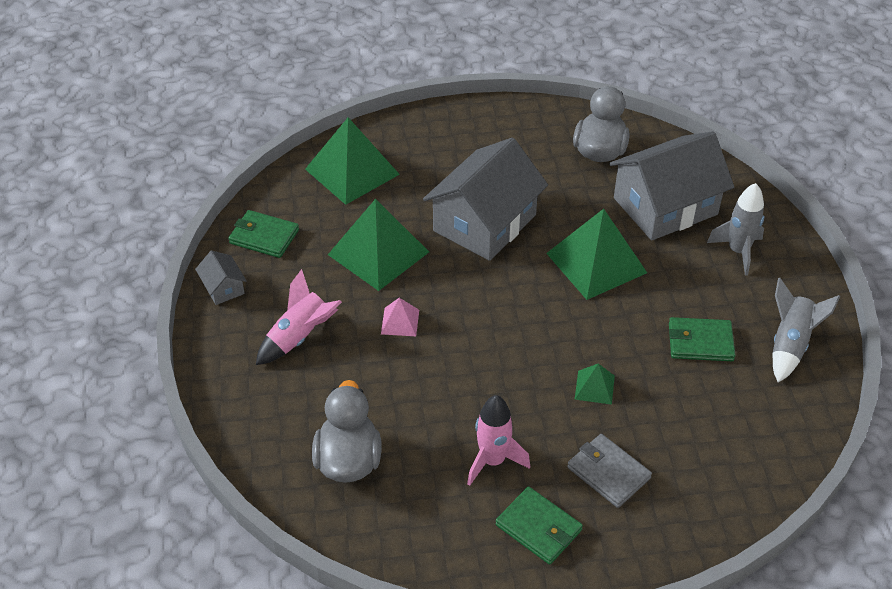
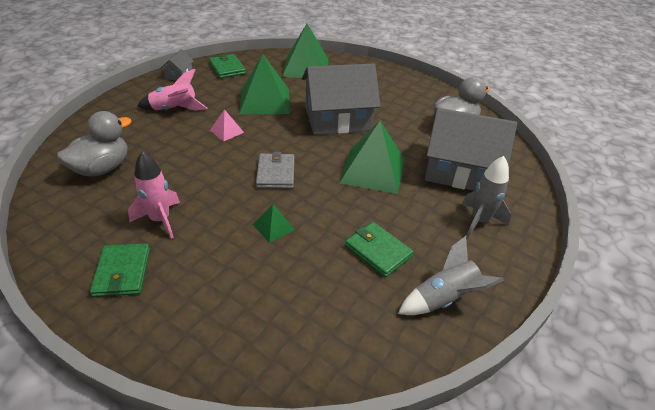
camera: 40 degrees right, 5 degrees down
(608, 473) = (207, 276): grey wallet -> grey wallet (275, 173)

